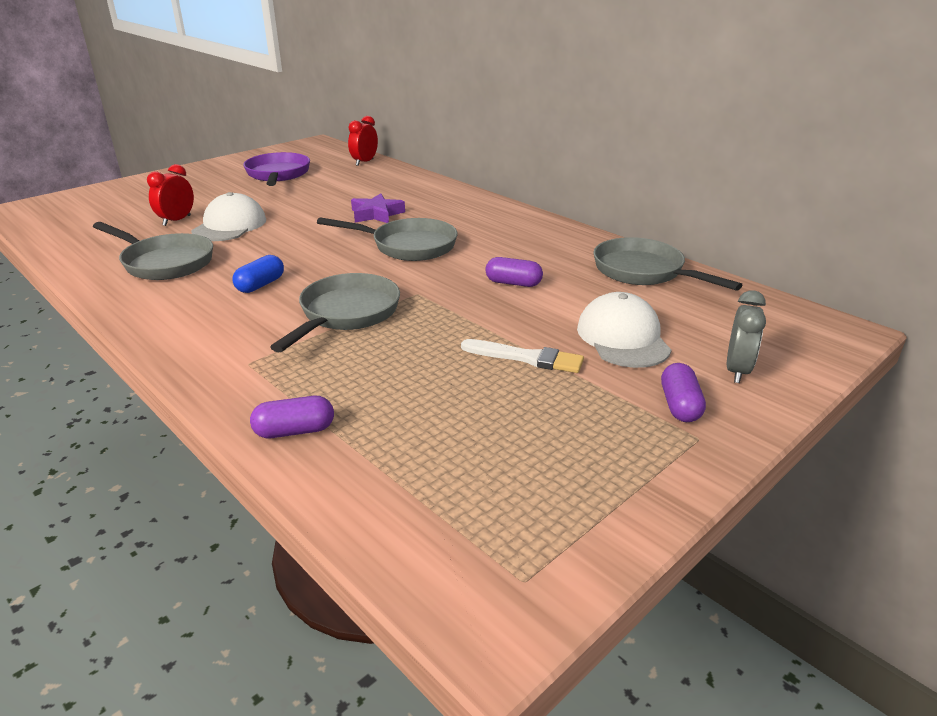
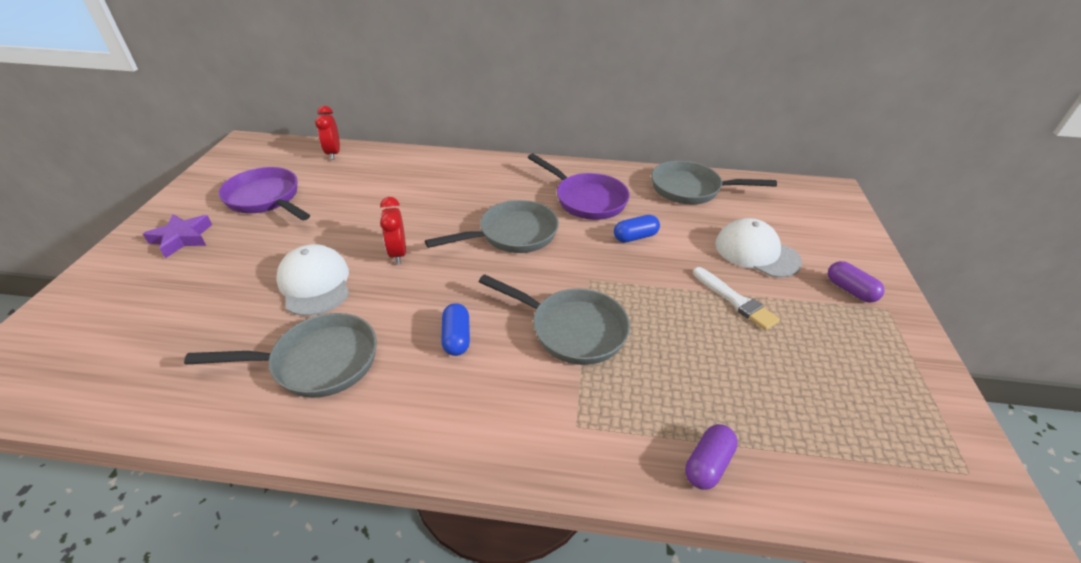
camera: 40 degrees left, 10 degrees up
(177, 220) = (243, 303): red clock -> red clock (398, 253)
(346, 314) = (572, 329): grey pan -> grey pan turned 135 degrees clockwise
(376, 214) = (436, 211): purple star -> purple star (182, 238)
(513, 283) = (635, 237): purple capsule -> blue capsule
(516, 246) = (586, 199): none -> purple pan
(526, 358) = (735, 300): white brush -> white brush turned 75 degrees clockwise
(737, 370) = (836, 247): grey clock -> none

